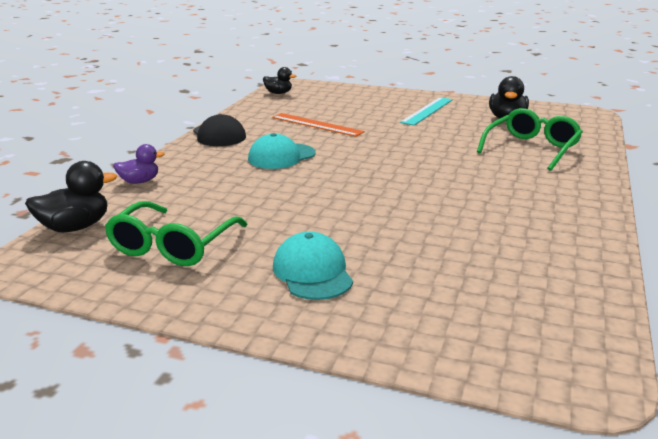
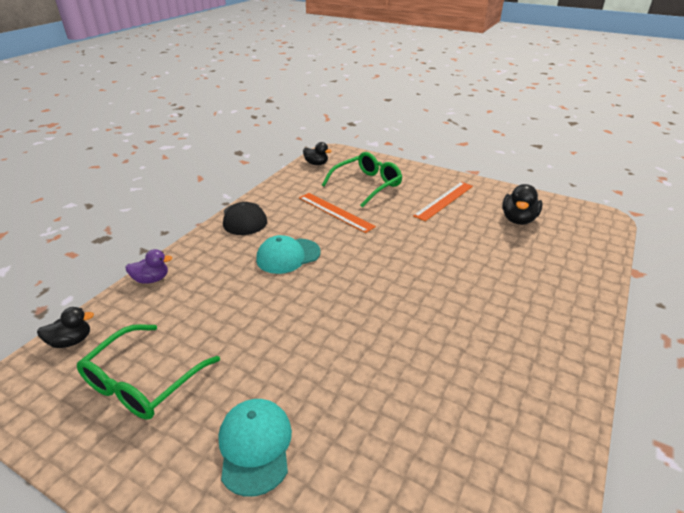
camera: 10 degrees right, 10 degrees up
(75, 227) = (71, 341): black duck -> black duck, size x0.66
(427, 111) = (444, 200): turquoise ruler -> orange ruler
(532, 148) = (531, 269): green glasses -> green glasses (367, 185)

